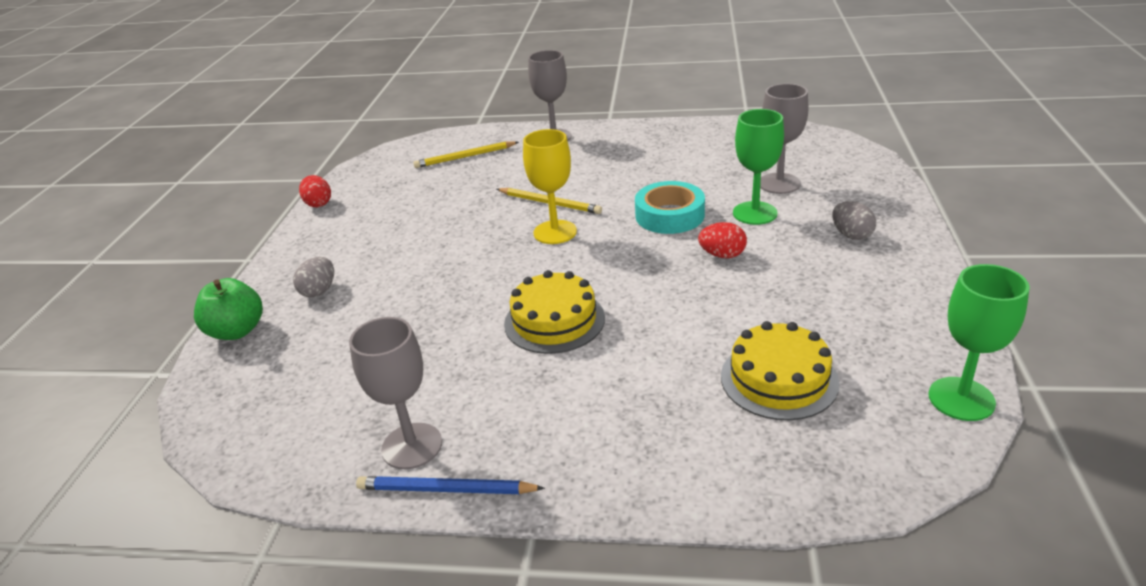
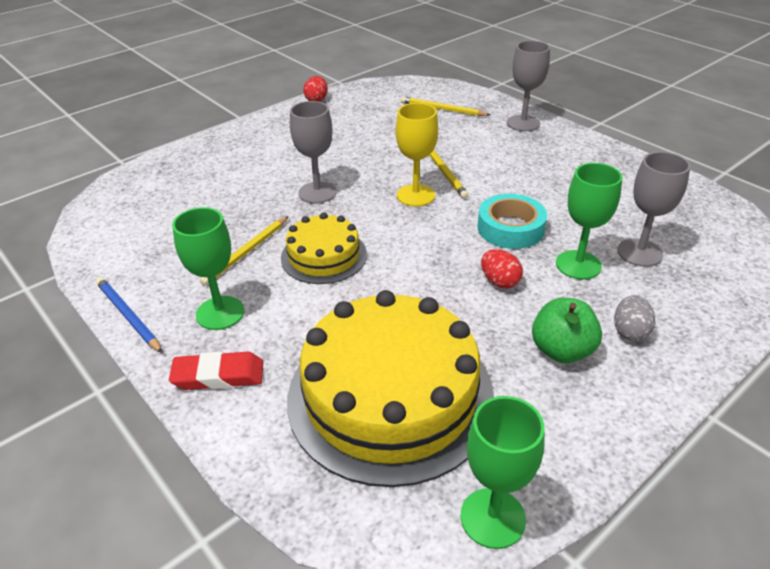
camera: 40 degrees right, 5 degrees up
(237, 331) = (175, 158): green apple -> green apple (561, 350)
(319, 291) = (240, 157): grey egg -> none
(412, 446) = (150, 279): grey goblet -> grey goblet (317, 192)
(475, 362) = (246, 252): none -> yellow pencil
(537, 422) = (220, 313): none -> green goblet
(624, 467) = (218, 376): none -> red eraser
(779, 379) = (390, 396): yellow cake -> yellow cake, size x1.90

